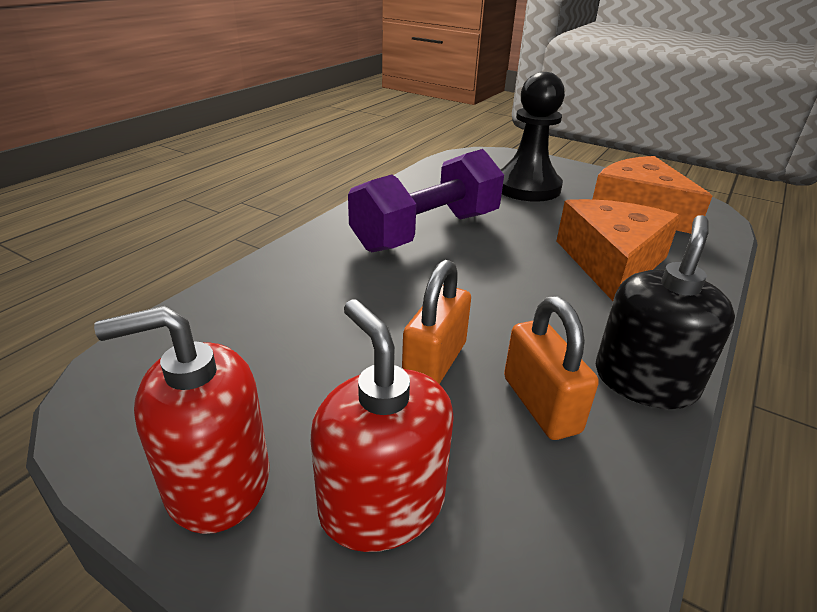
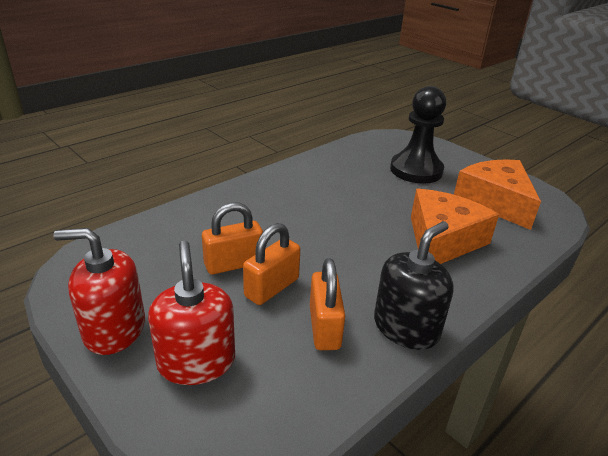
camera: 15 degrees right, 0 degrees up
(362, 339) = (233, 264): none -> orange padlock
(427, 231) = (318, 195): purple dumbbell -> none

